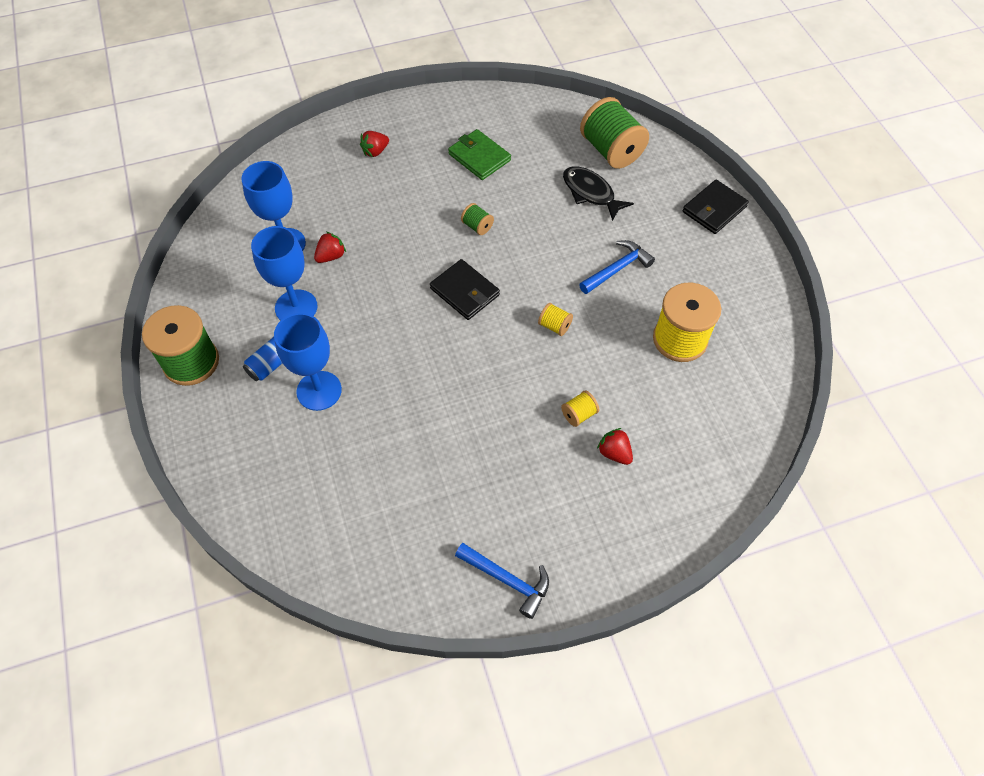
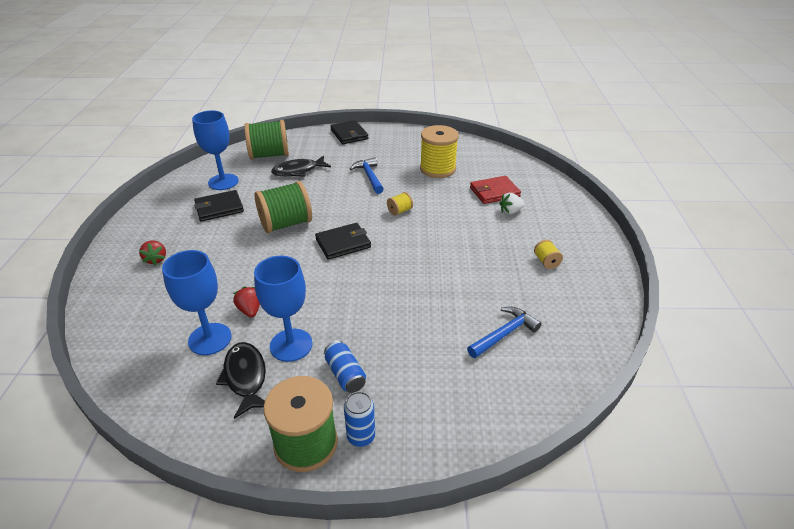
camera: 70 degrees left, 20 degrees down
(207, 399) = (361, 436): none -> blue can
(249, 290) = (245, 377): none -> black fish
(319, 391) = (393, 346): blue goblet -> blue goblet (223, 182)
(477, 226) = (286, 224): green spool -> green spool, size x2.22
(479, 157) = (219, 208): green wallet -> black wallet
(507, 580) = (596, 277): blue hammer -> blue hammer (504, 334)
(579, 414) = (476, 218): yellow spool -> yellow spool (546, 262)
(614, 453) = (510, 211): red strawberry -> white strawberry
(654, 423) = (494, 192): none -> red wallet

